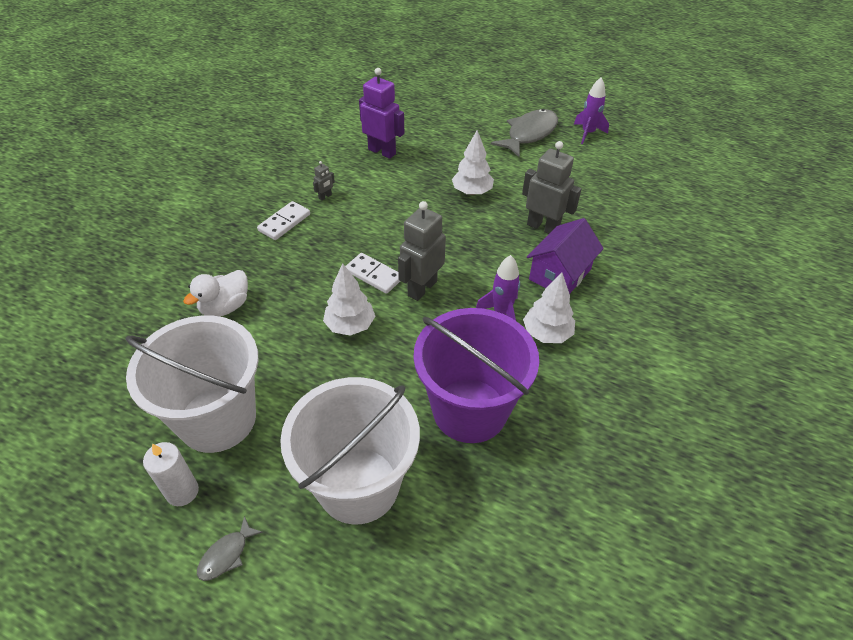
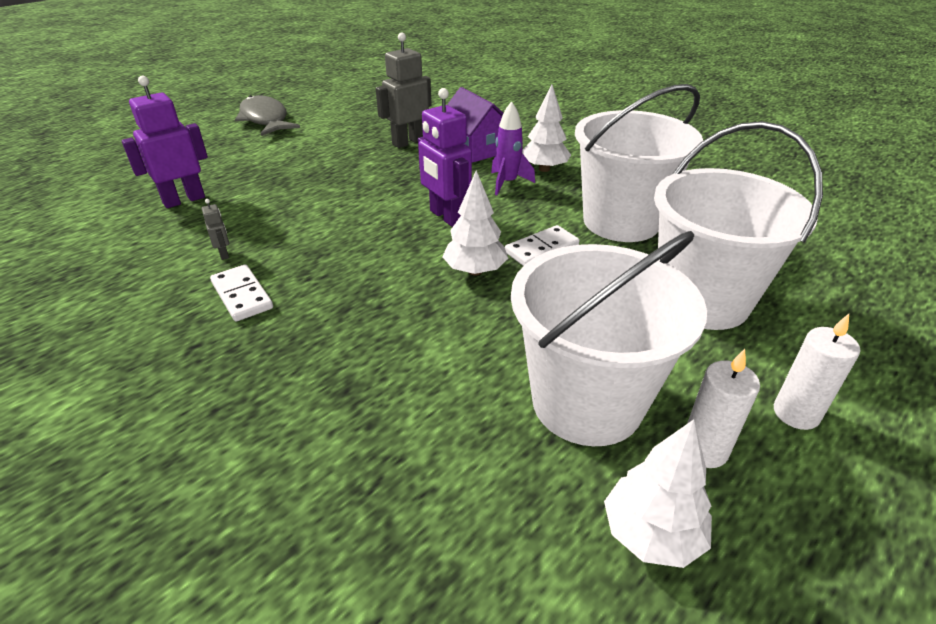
camera: 70 degrees left, 10 degrees down
(225, 307) = (376, 373): white duck -> none
(226, 554) = (796, 413): grey fish -> white candle
(374, 275) = (403, 242): white domino -> white domino (541, 249)
(422, 288) = (446, 217): grey robot -> purple robot
(469, 410) = (621, 222): purple bucket -> white bucket
(472, 192) = (321, 163): white tree -> white tree (651, 534)
(588, 133) = (299, 97): purple rocket -> none

